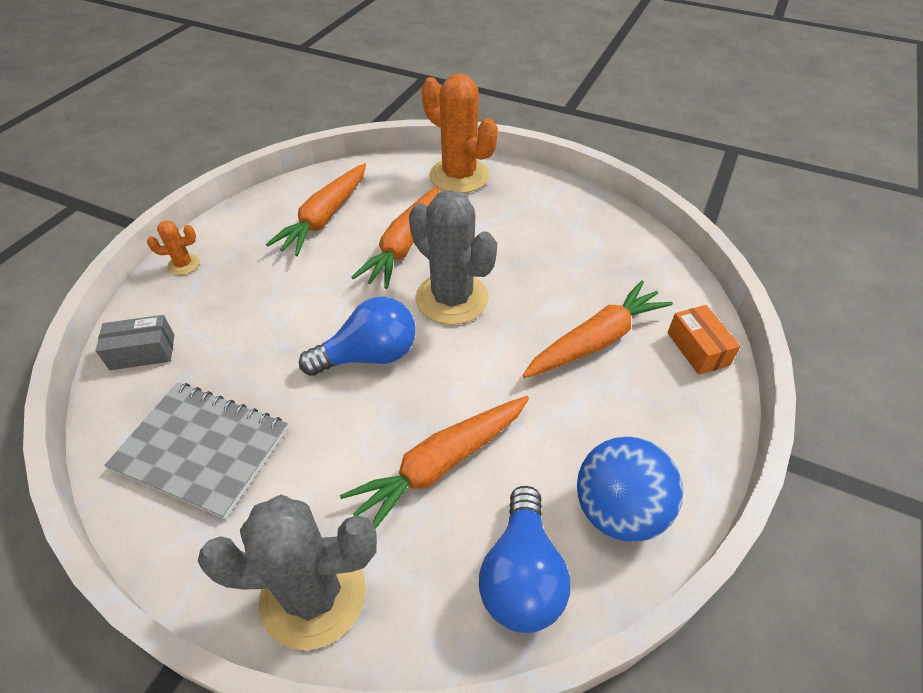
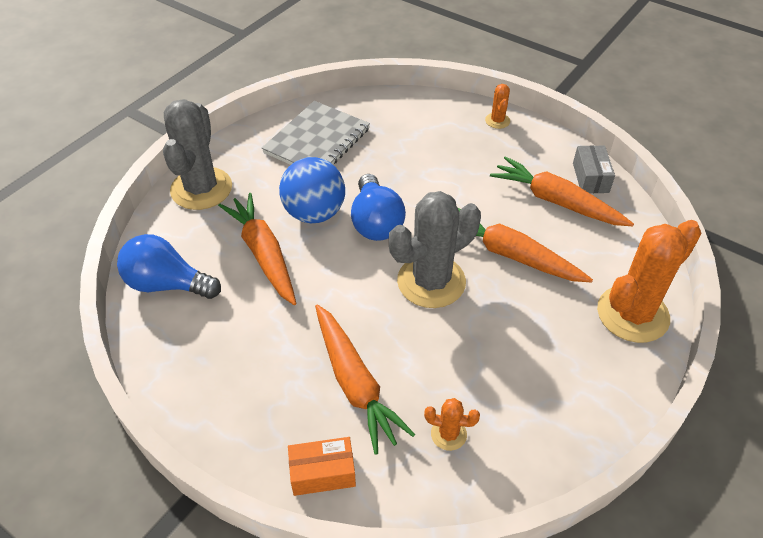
camera: 100 degrees right, 0 degrees up
(142, 352) = (407, 109): grey box -> grey box (590, 178)
(618, 510) = (187, 351): blue ball -> blue ball (314, 213)
(619, 272) = (448, 434): none -> orange cactus

